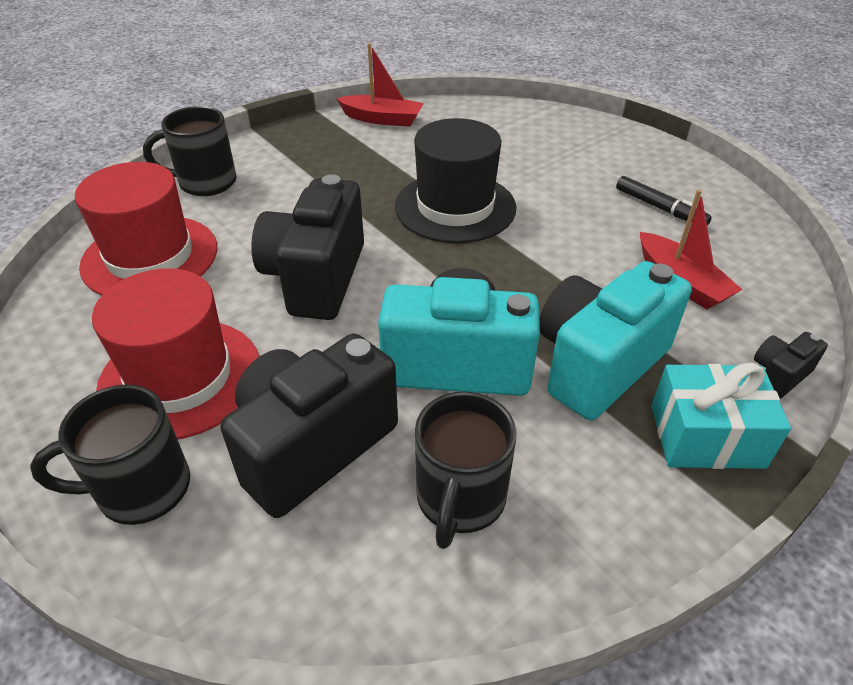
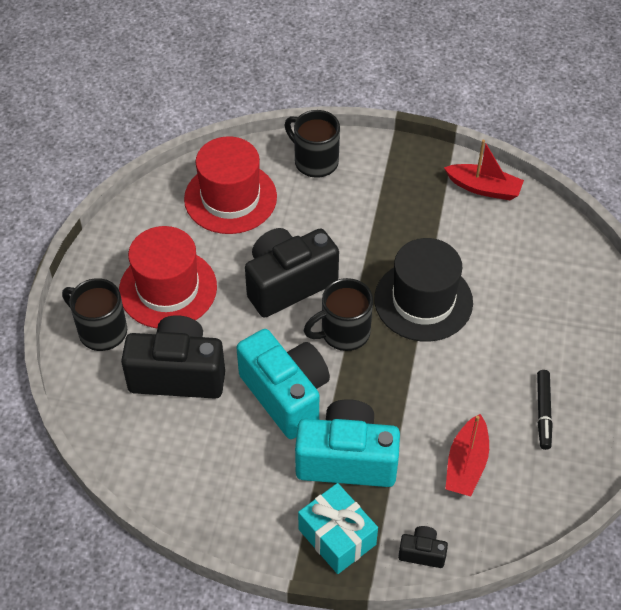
camera: 50 degrees right, 10 degrees up
(382, 119) = (483, 188): red boat -> red boat turned 45 degrees counterclockwise
(460, 500) = (201, 453): black mug -> black mug (343, 333)

